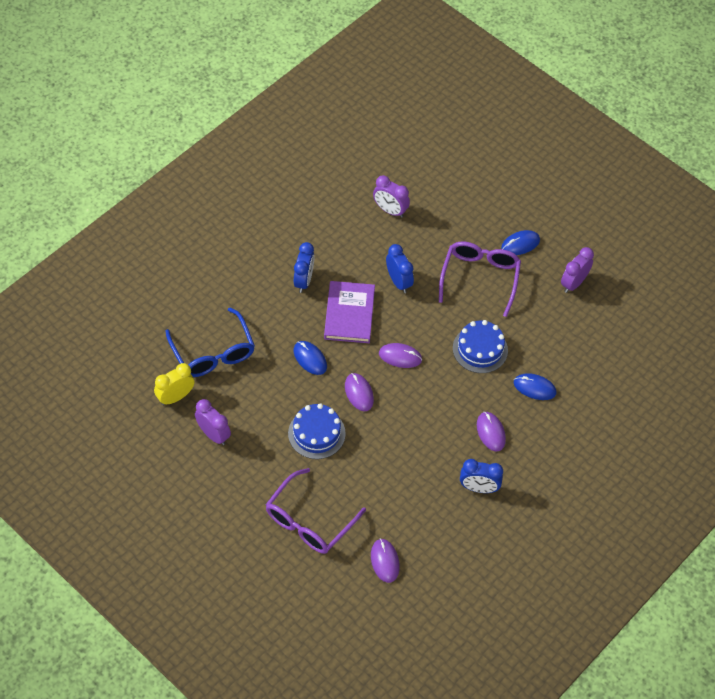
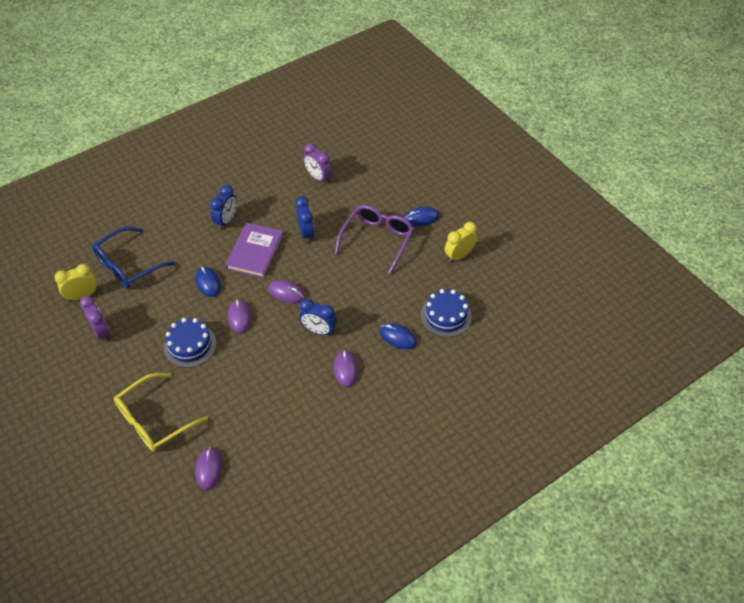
camera: 15 degrees right, 5 degrees down
(213, 352) = (128, 265): blue glasses -> blue glasses turned 60 degrees clockwise
(310, 520) = (155, 419): purple glasses -> yellow glasses
(478, 488) = (318, 417): blue clock -> blue clock (319, 330)
(480, 349) = (359, 297): blue cake -> blue cake (446, 316)
(573, 283) = (459, 256): purple clock -> yellow clock

